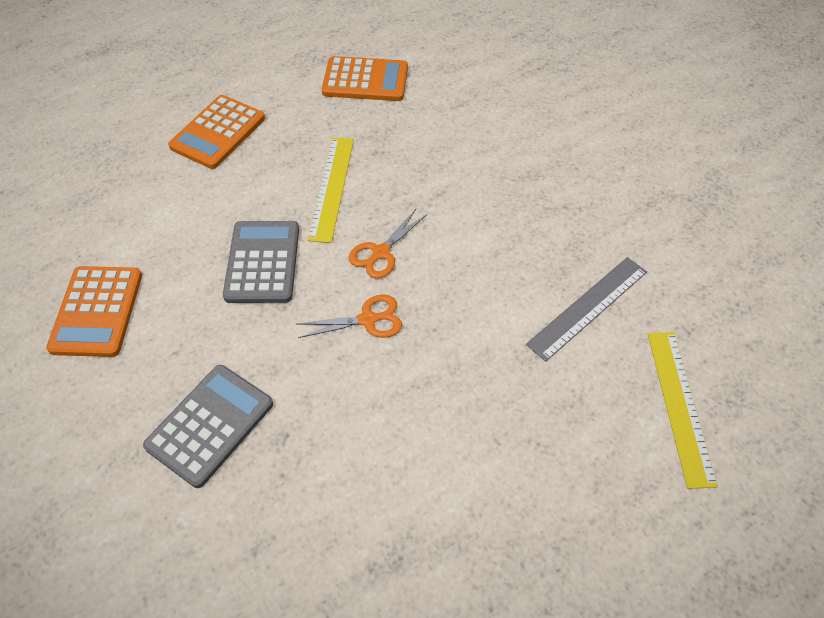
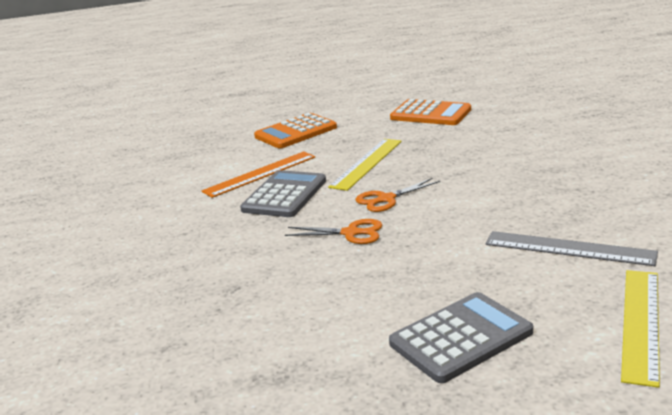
camera: 25 degrees right, 30 degrees down
(97, 311) = (144, 207): orange calculator -> none
(210, 425) = (182, 273): grey calculator -> grey calculator (460, 338)
(213, 224) = (260, 174): none -> orange ruler
(588, 307) = (569, 248): grey ruler -> grey ruler turned 45 degrees clockwise

